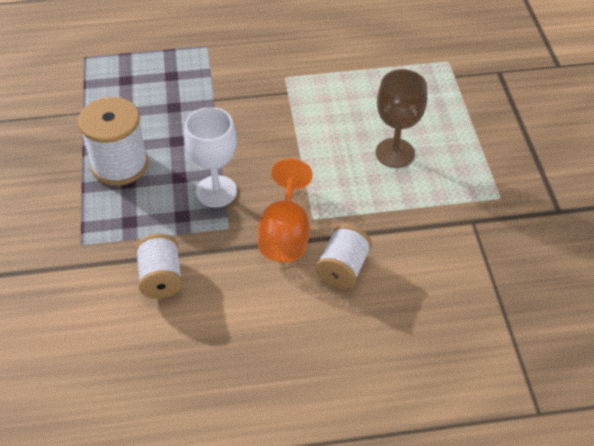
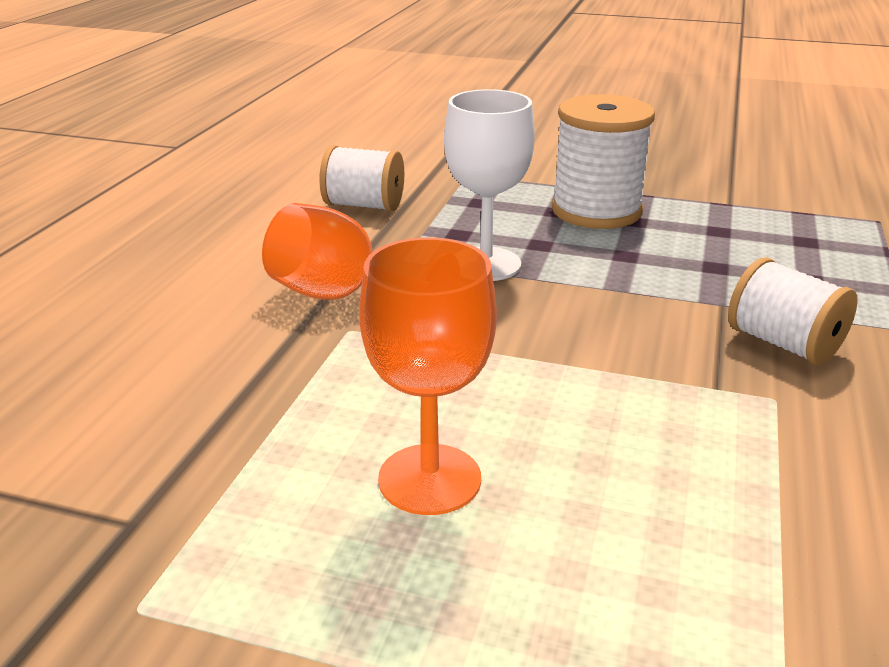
camera: 115 degrees right, 20 degrees down
(343, 268) = (219, 328): white spool -> white spool (783, 344)
(395, 153) = (429, 479): brown goblet -> orange goblet

